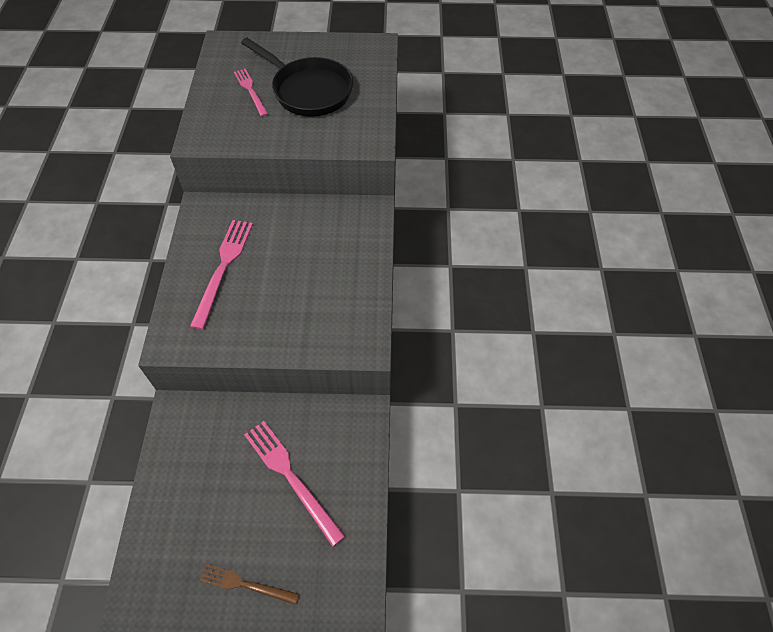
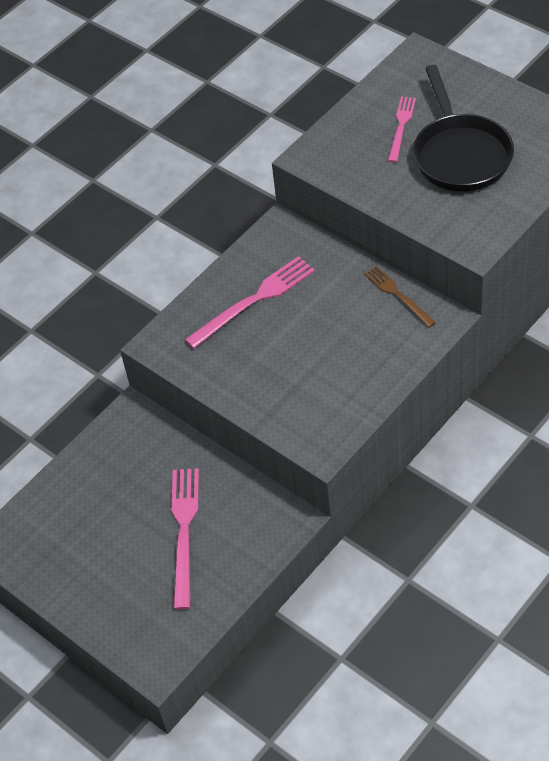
camera: 45 degrees right, 5 degrees down
(245, 584) = (84, 591): brown fork -> brown fork (398, 295)

